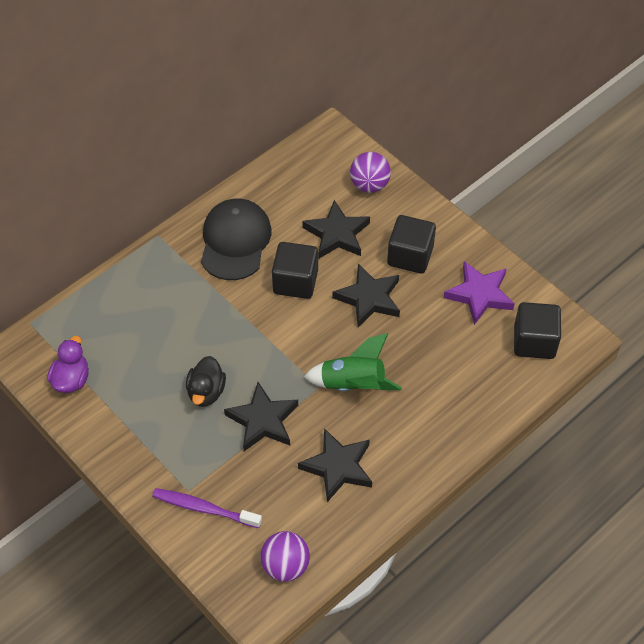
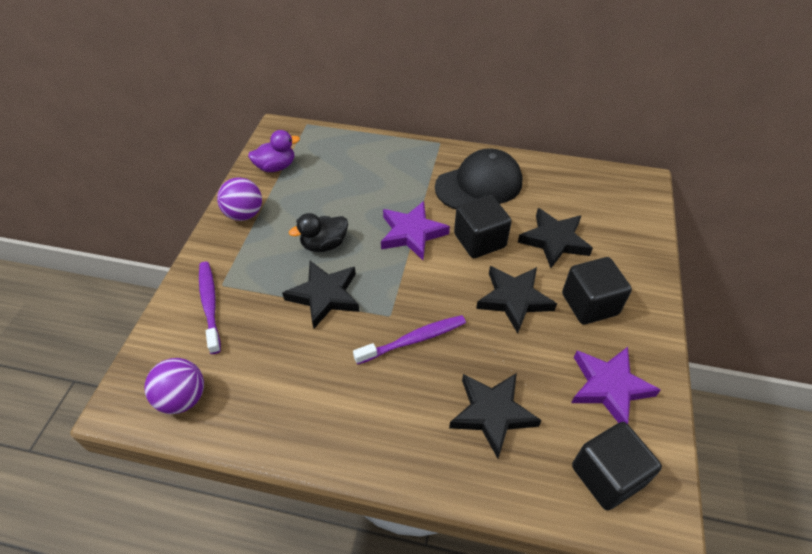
camera: 55 degrees right, 5 degrees down
(248, 322) = (412, 233): none -> purple star
(338, 467) = (316, 379): black star -> black star (492, 413)
(353, 385) = (413, 340): green rocket -> purple toothbrush
(369, 185) = (626, 234): purple ball -> purple ball (244, 214)

